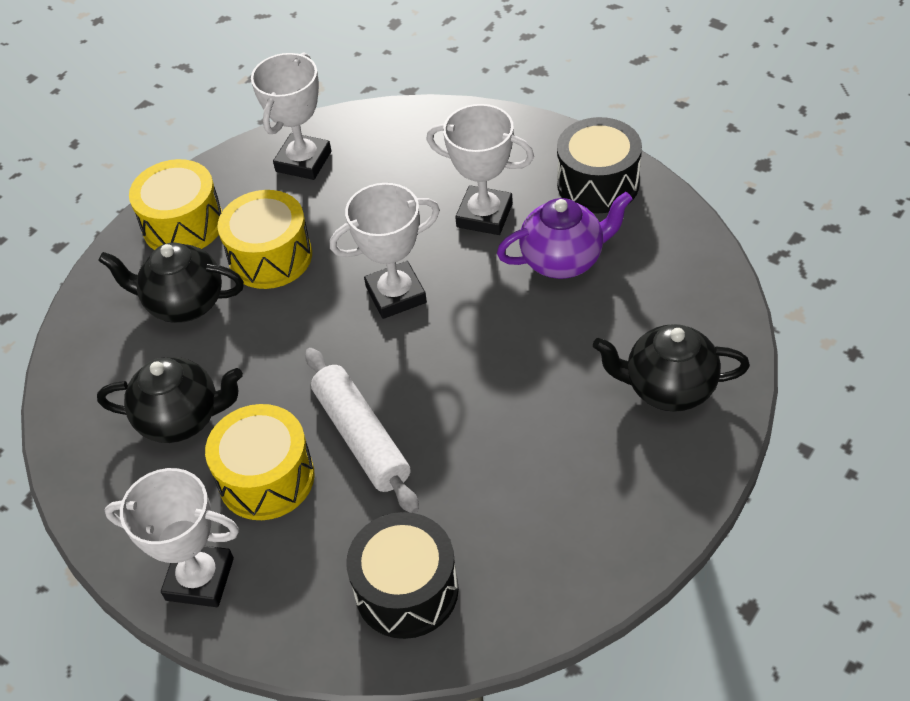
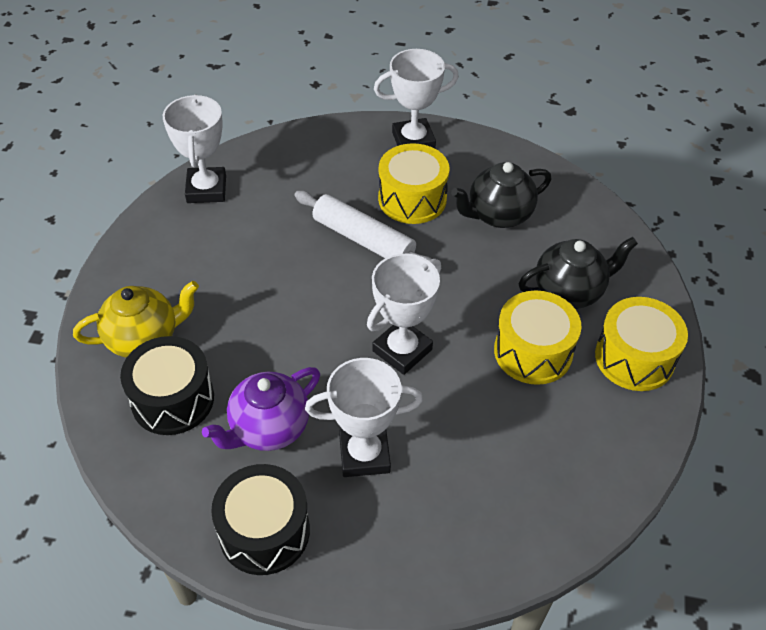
camera: 150 degrees right, 0 degrees up
(303, 161) = (581, 462): white trophy -> white trophy (206, 189)
(406, 590) = (284, 169): black drum -> black drum (173, 399)
(668, 388) = (144, 338): black teapot -> yellow teapot

